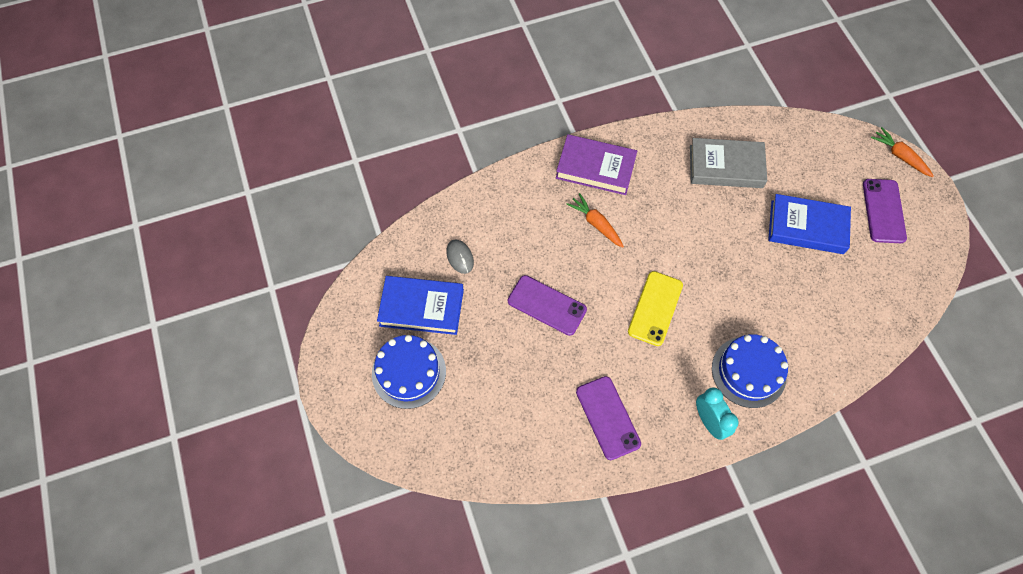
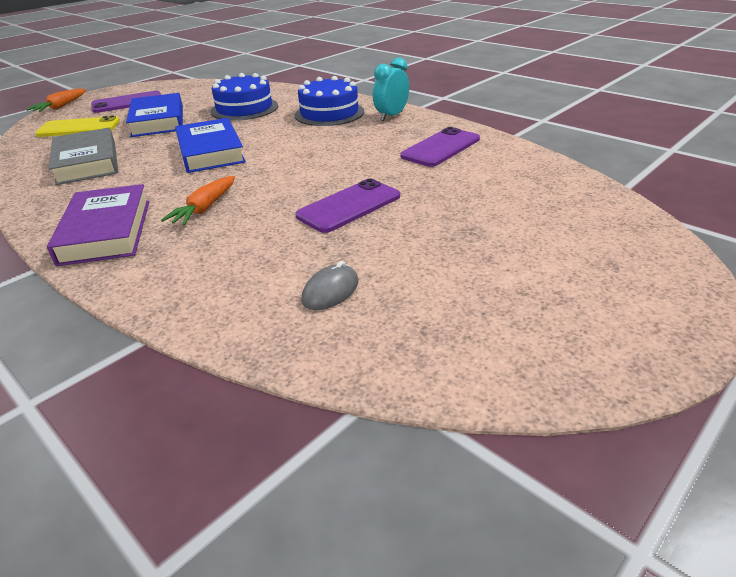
camera: 115 degrees left, 30 degrees down
(409, 372) = (553, 268): blue cake -> blue cake (244, 108)
(421, 308) = (448, 295): blue book -> blue book (211, 151)
(547, 305) = (349, 206): purple phone -> purple phone turned 45 degrees clockwise
(655, 308) = (299, 155): yellow phone -> yellow phone (79, 128)

